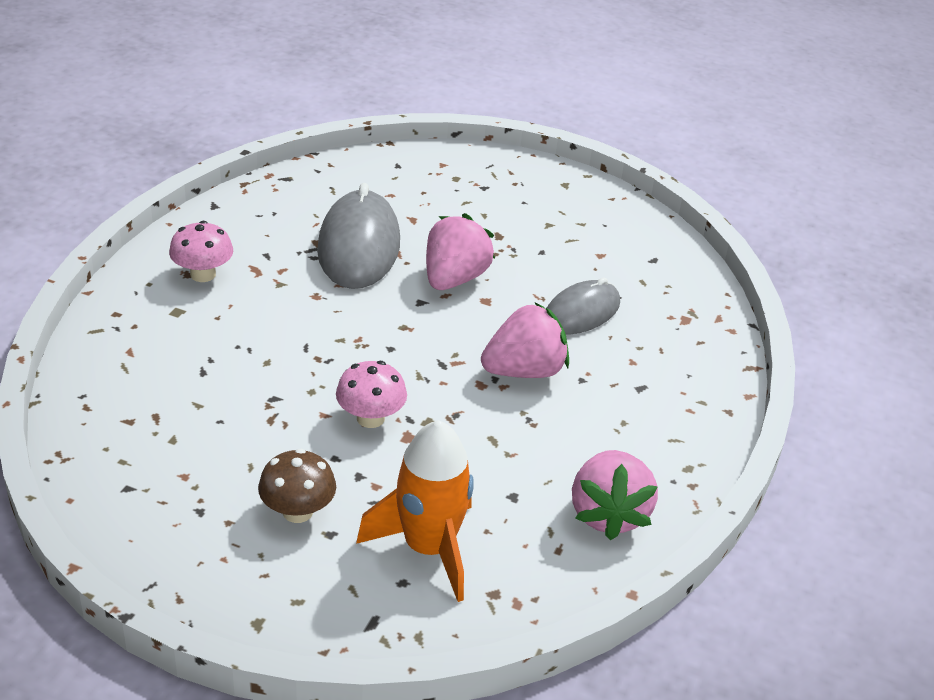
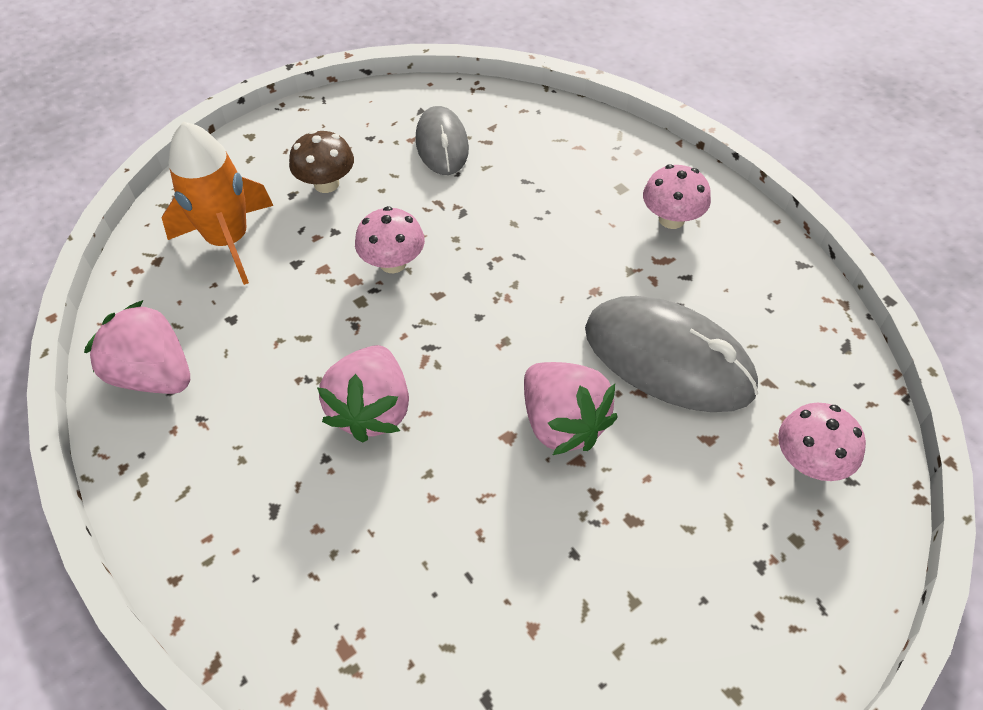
camera: 125 degrees right, 15 degrees up
(397, 180) = (809, 462): none -> pink mushroom
(581, 313) = (429, 524): grey mouse -> grey mouse (442, 144)

